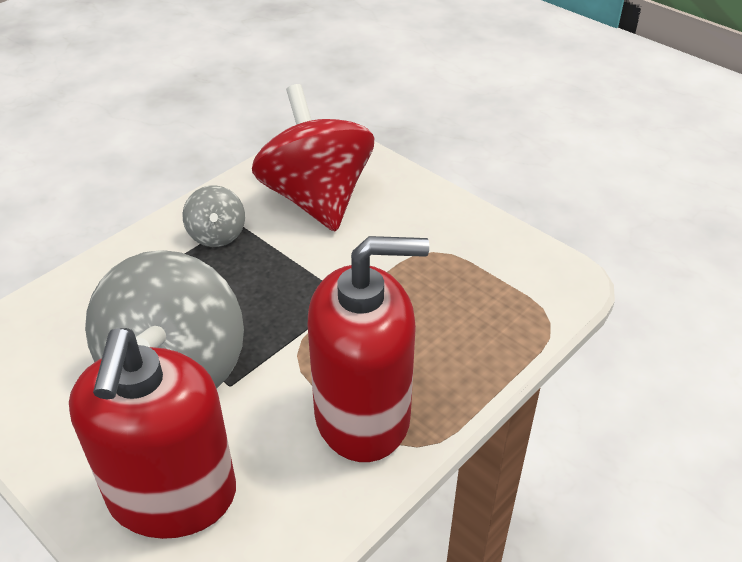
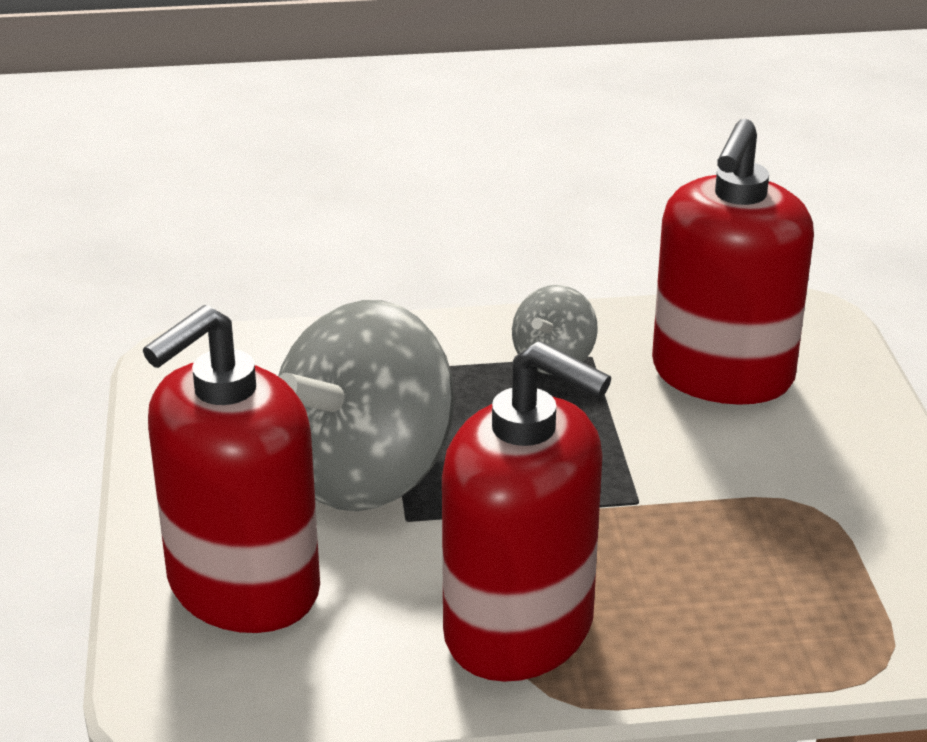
camera: 40 degrees right, 10 degrees down
(316, 198) = (722, 375): red spinning top -> red soap dispenser

